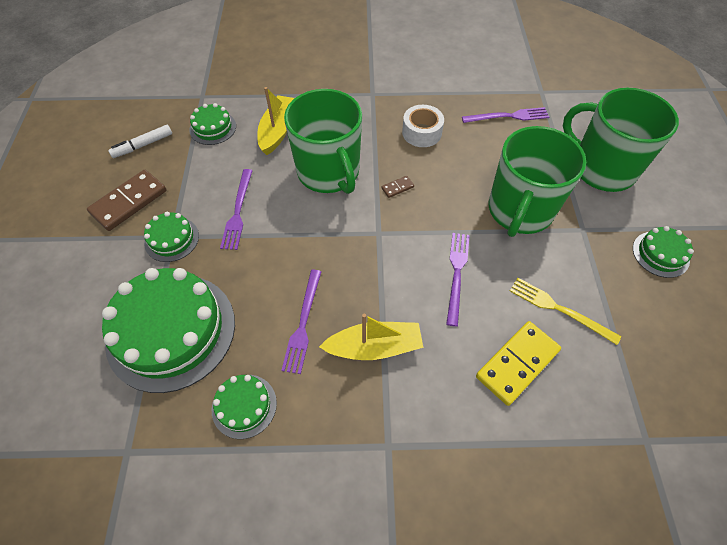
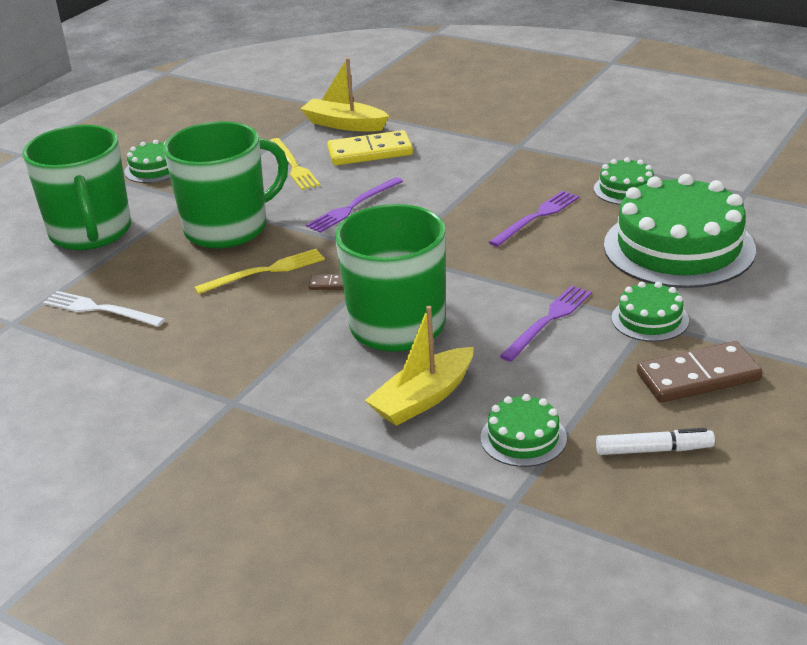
camera: 145 degrees left, 25 degrees down
(374, 347) = (481, 188): yellow boat -> yellow boat (344, 124)
(422, 132) = (230, 328): white tape -> none
(449, 181) = (265, 271): none -> yellow fork
(508, 116) = (100, 310): purple fork -> white fork

